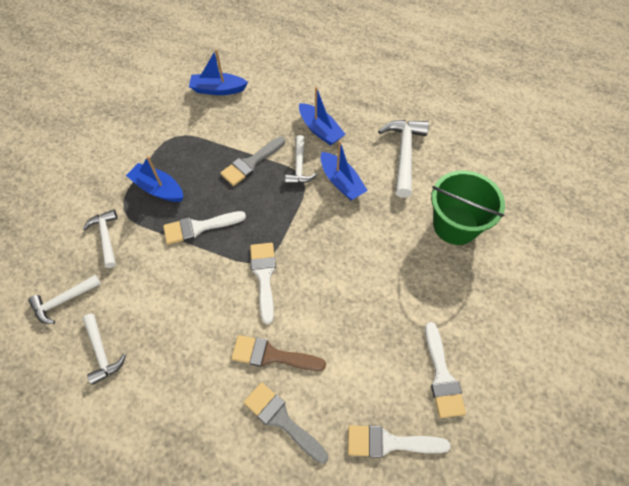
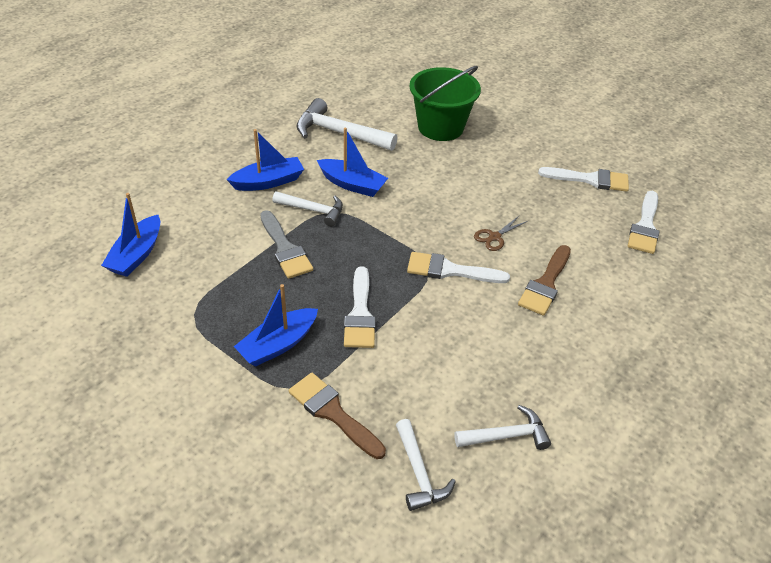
camera: 75 degrees left, 15 degrees down
(106, 237) = (333, 413): white hammer -> brown brush
(282, 420) = (615, 291): grey brush -> none
(318, 302) = (495, 237): none -> brown scissors
(341, 182) = (352, 184): blue boat -> blue boat turned 45 degrees clockwise

